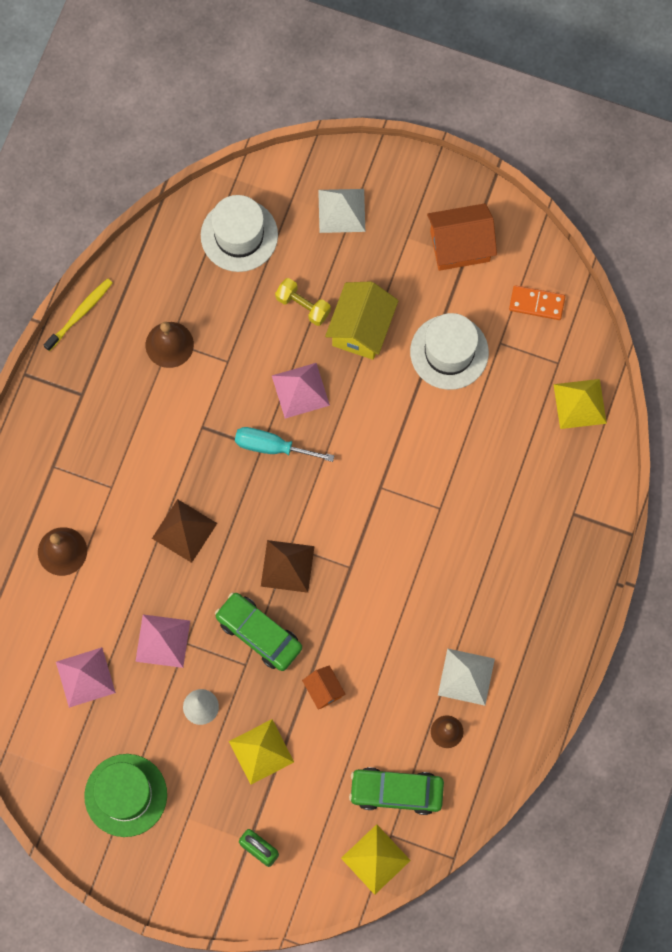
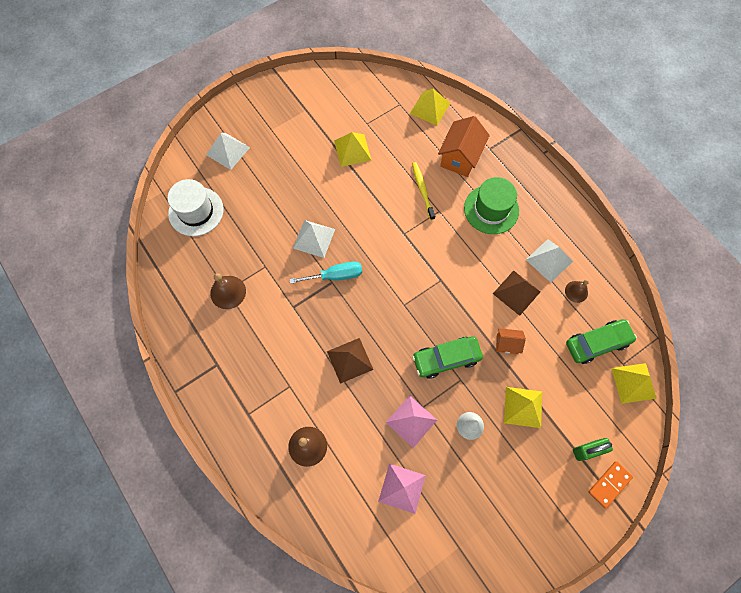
camera: 55 degrees left, 5 degrees down
(80, 313) = (165, 331): yellow toothbrush -> yellow toothbrush (422, 190)
(125, 795) = (499, 515): green hat -> green hat (491, 209)
(272, 447) = (335, 276): turquoise screwdriver -> turquoise screwdriver turned 150 degrees counterclockwise
(287, 566) = (415, 314): brown pyramid -> brown pyramid (516, 292)
(300, 390) = (314, 238): pink pyramid -> white pyramid
(303, 306) = (265, 205): yellow dumbbell -> none
(361, 329) = (303, 184): yellow house -> none
(396, 792) = (597, 343): green car -> green car turned 150 degrees counterclockwise
(449, 352) = (352, 150): white hat -> yellow pyramid
(460, 246) = (297, 108): orange house -> orange house (460, 157)
(536, 303) = (359, 93): orange domino -> orange domino (609, 484)

